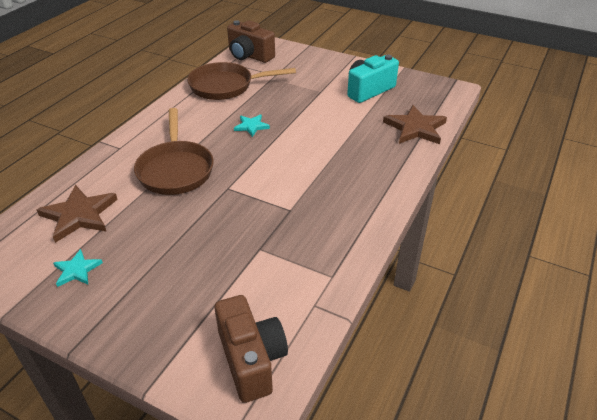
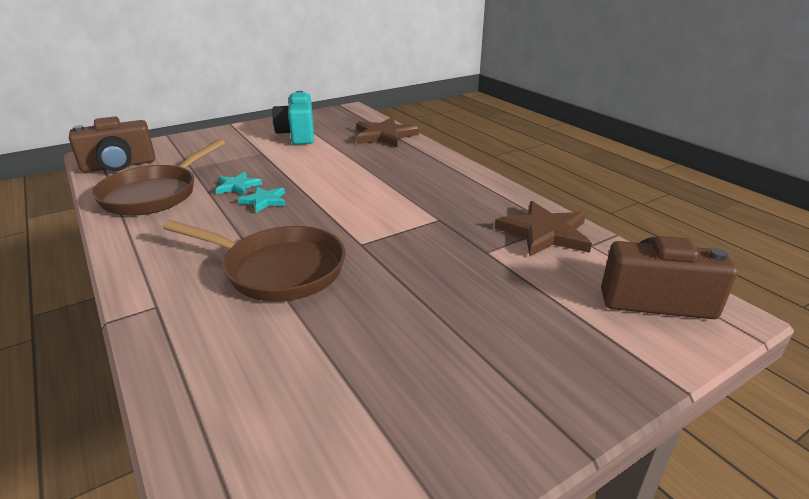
camera: 60 degrees left, 10 degrees down
(77, 270) = (413, 412): turquoise star -> turquoise star (237, 186)
(79, 215) = (277, 383): brown star -> brown star (544, 233)

